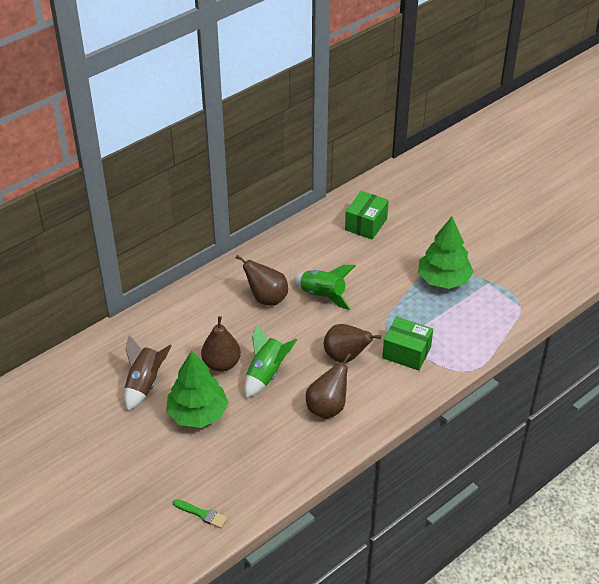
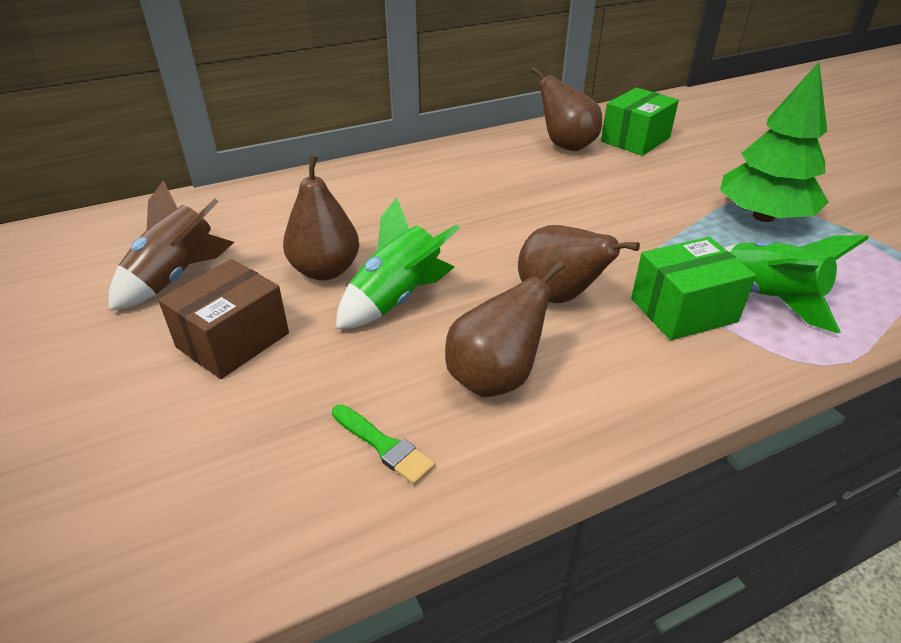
camera: 15 degrees right, 5 degrees down
(197, 414) = (233, 340): green tree -> brown box
(202, 514) = (94, 561): green brush -> green brush (384, 446)
(266, 298) = (447, 198): brown pear -> brown pear (566, 145)
(323, 295) = (542, 207): green rocket -> green rocket (768, 298)
(406, 353) = (683, 310): green box -> green box turned 60 degrees counterclockwise

